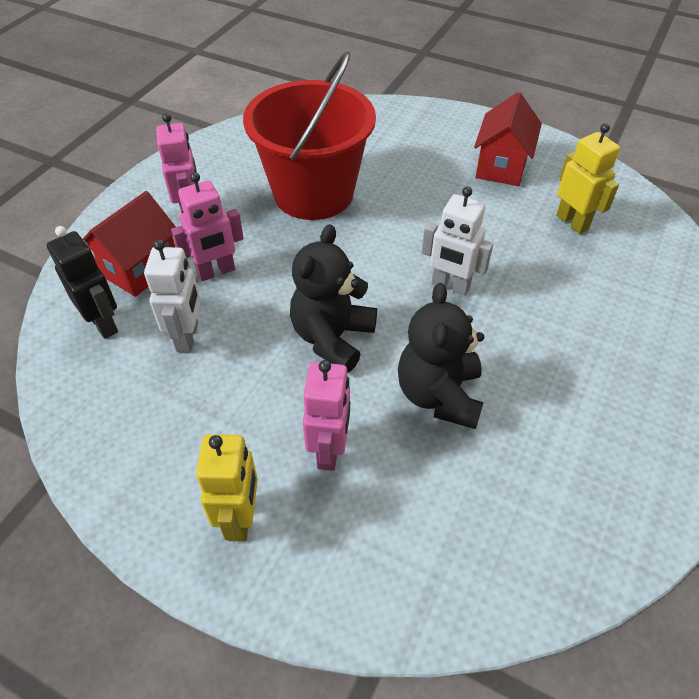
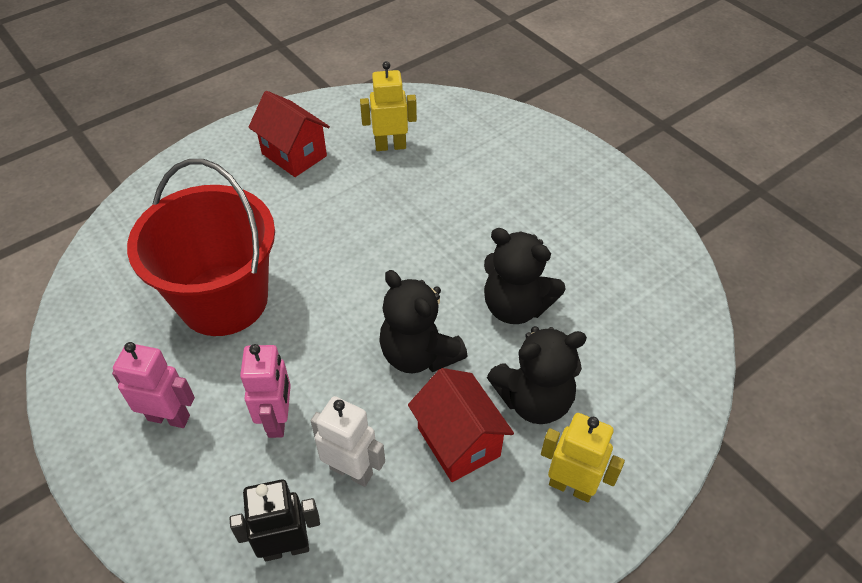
camera: 65 degrees left, 0 degrees up
(140, 268) = (225, 491): red house -> red house (458, 442)
(329, 450) = (534, 400): pink robot -> black teddy bear
(450, 286) = (409, 251): white robot -> none

